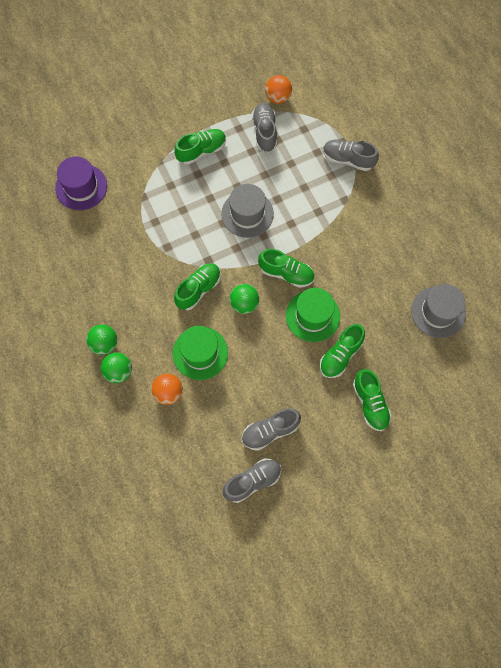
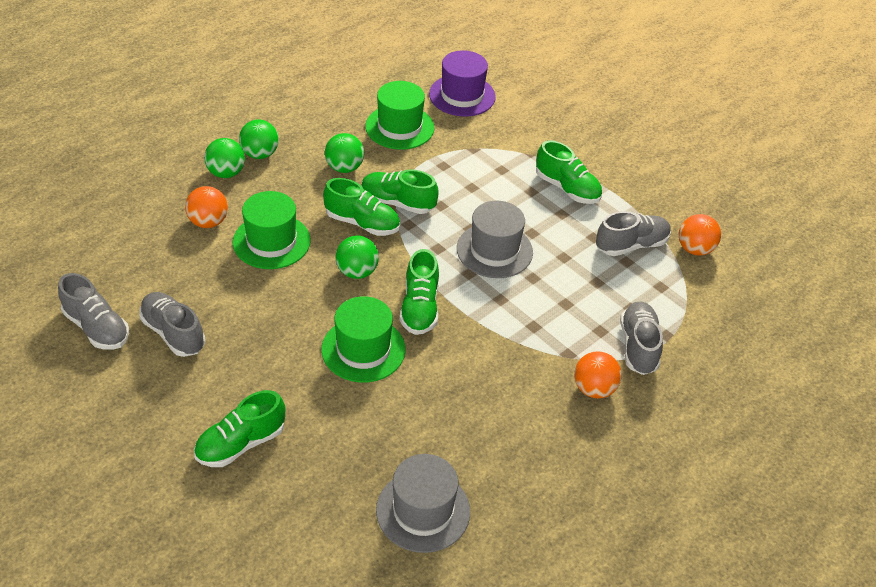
camera: 70 degrees right, 25 degrees down
(104, 239) = (399, 127): none -> green hat
(137, 288) = (344, 168): none -> green ball
(340, 355) = (310, 393): green shoe -> green shoe (398, 202)
(374, 195) = (594, 389): none -> orange ball

